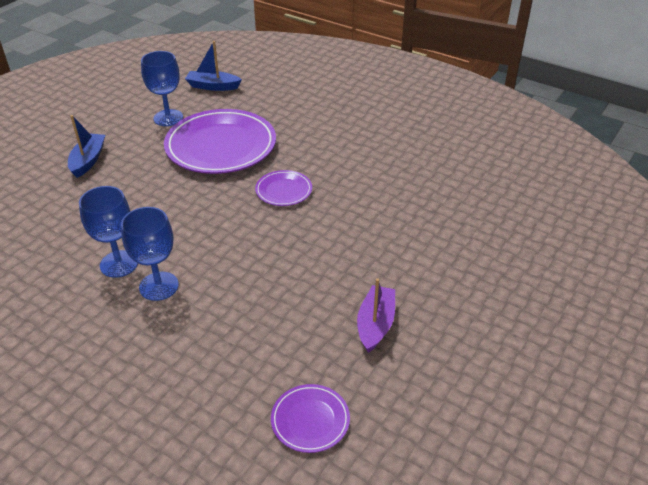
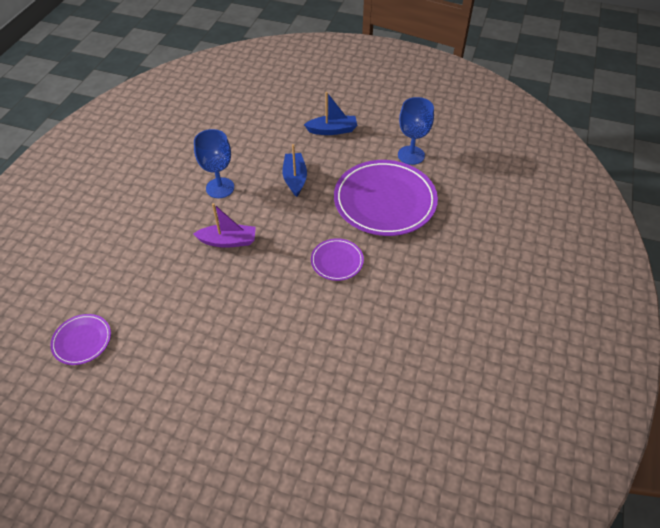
camera: 75 degrees right, 10 degrees up
(159, 286) = (201, 216): blue goblet -> none
(213, 86) = (477, 168): blue boat -> blue boat (295, 178)
(375, 324) = (181, 365): purple boat -> purple boat (228, 241)

